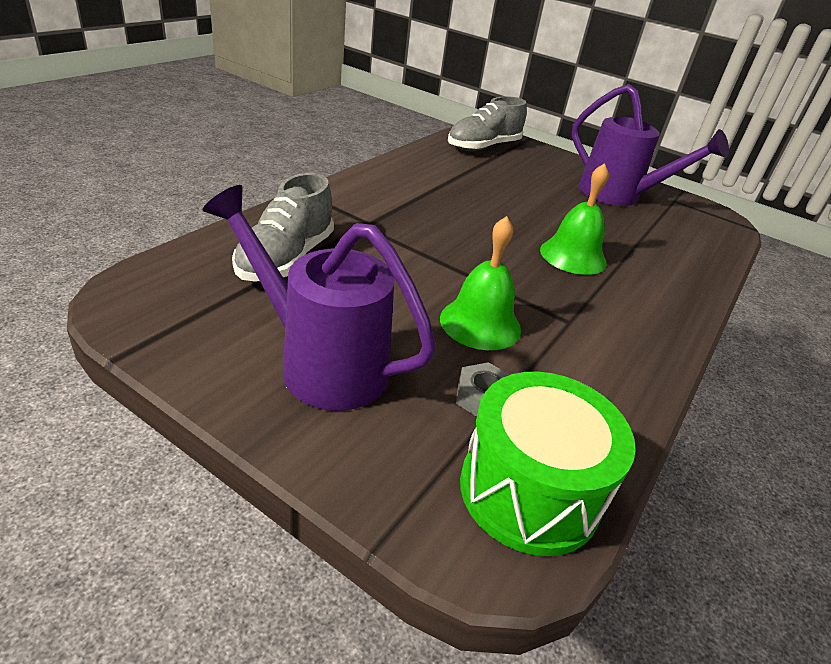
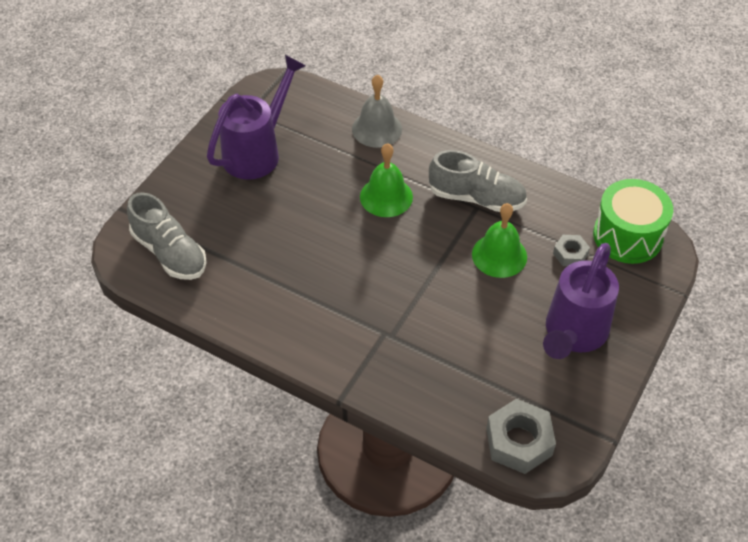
camera: 90 degrees left, 15 degrees up
(172, 278) = (519, 441): none -> grey nut
(285, 259) = (465, 378): grey shoe -> grey shoe (476, 198)
(687, 268) = (377, 129): none -> grey bell

